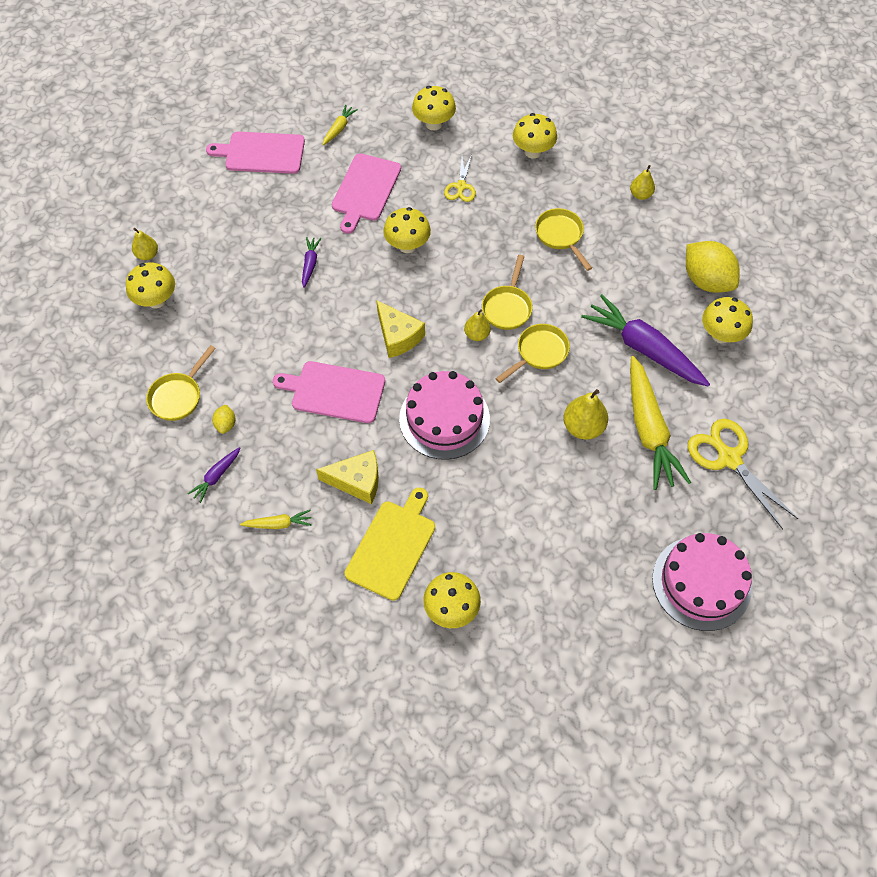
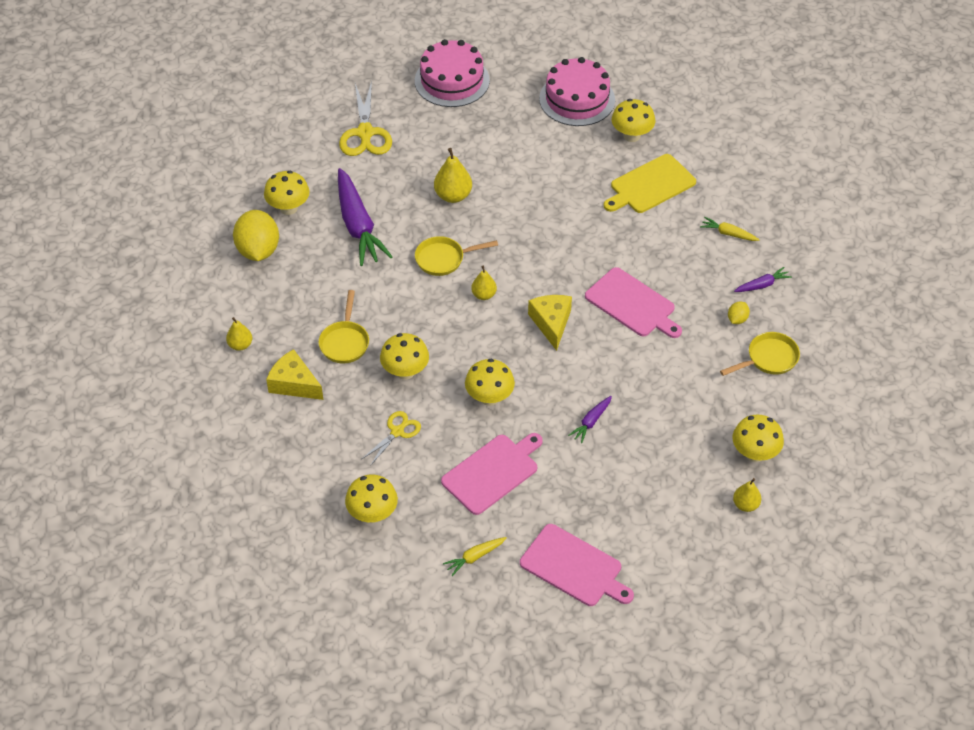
camera: 150 degrees left, 10 degrees down
(357, 481) = (652, 235): yellow cheese -> yellow cheese (294, 384)
(444, 418) = (555, 247): pink cake -> pink cake (577, 99)
(507, 307) = (441, 304): yellow pan -> none
(533, 151) = (300, 434): yellow mushroom -> yellow mushroom (405, 371)
(649, 430) = (406, 173): yellow carrot -> none

